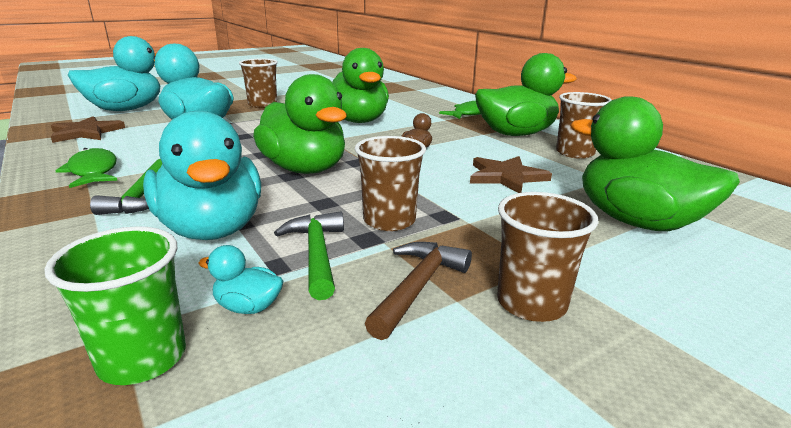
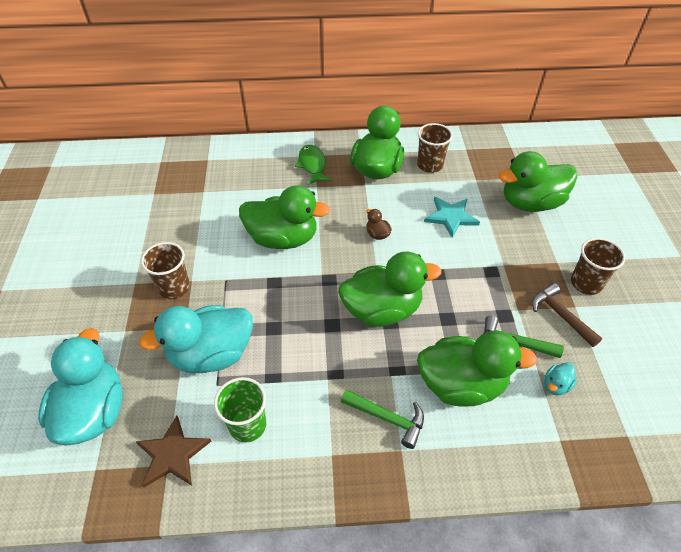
camera: 60 degrees left, 25 degrees up
(93, 171) = (309, 449): green fish -> none
(142, 358) = (584, 433): green cup -> green cup (247, 425)
(212, 229) = (461, 384): turquoise duck -> green duck
(389, 221) = (487, 297): brown cup -> none
(506, 177) = (451, 217): brown star -> turquoise star

